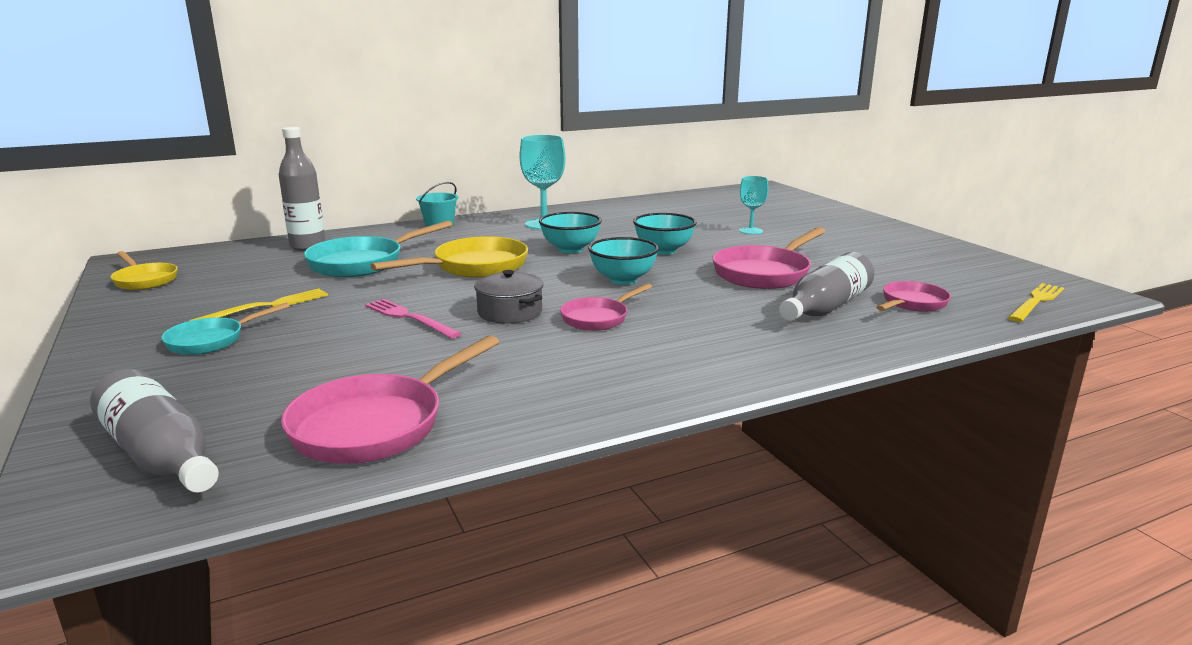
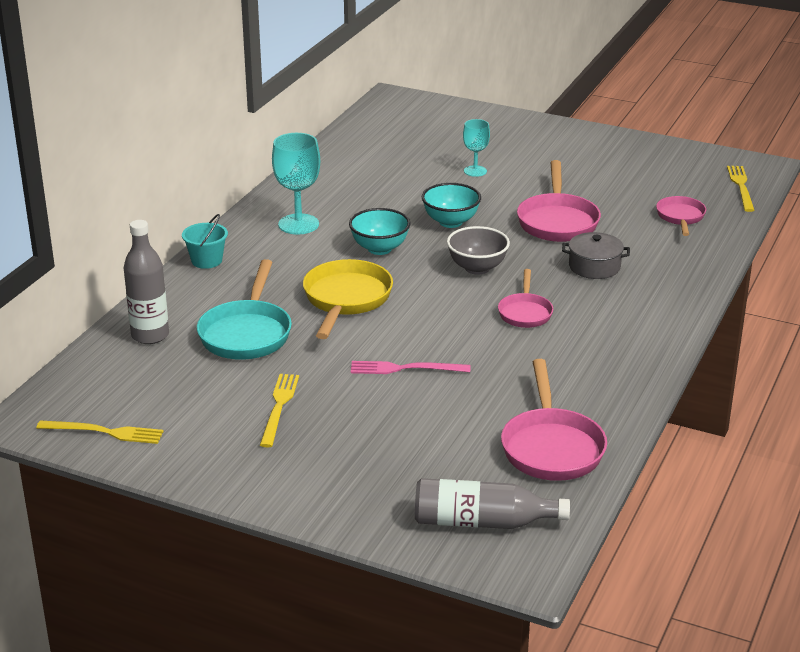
camera: 40 degrees left, 10 degrees up
(144, 280) = (104, 432): yellow pan -> yellow fork
(211, 340) = (314, 450): turquoise pan -> none
(510, 312) = (461, 333): grey pot -> grey pot (594, 267)
(623, 280) = (477, 268): turquoise bowl -> grey bowl
(825, 307) = (639, 242): grey bottle -> none

